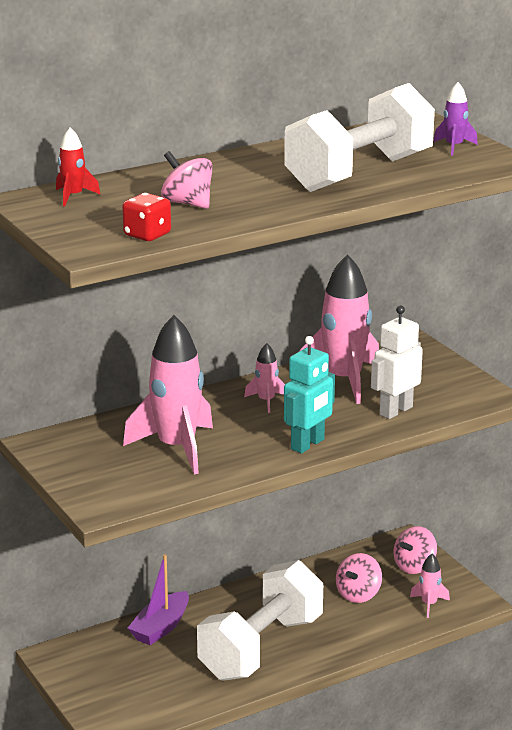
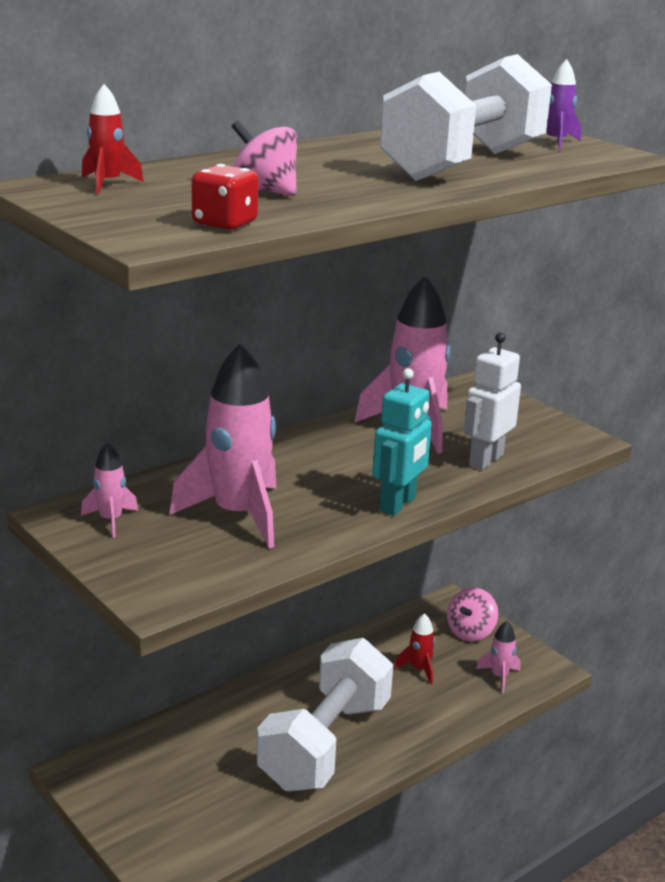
camera: 10 degrees left, 0 degrees up
(161, 627) = (202, 725): purple boat -> none
(266, 401) = (331, 453): pink rocket -> pink rocket (111, 520)
(358, 594) = (419, 669): pink spinning top -> red rocket

